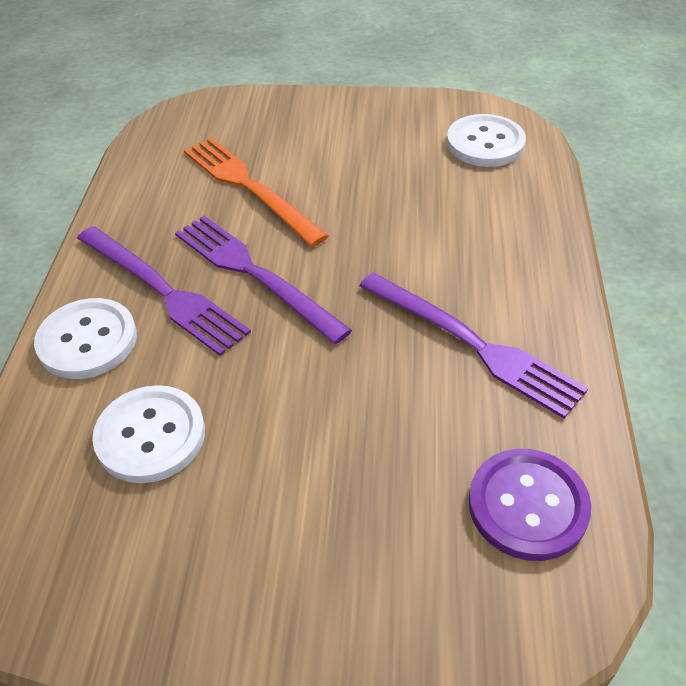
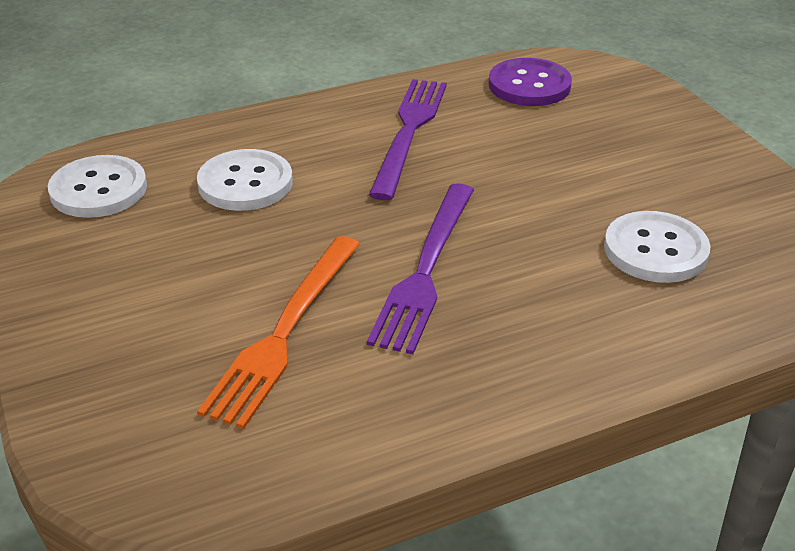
camera: 120 degrees left, 10 degrees down
(87, 341) = (611, 340): white button -> white button (245, 183)
(163, 291) = (502, 321): purple fork -> none

